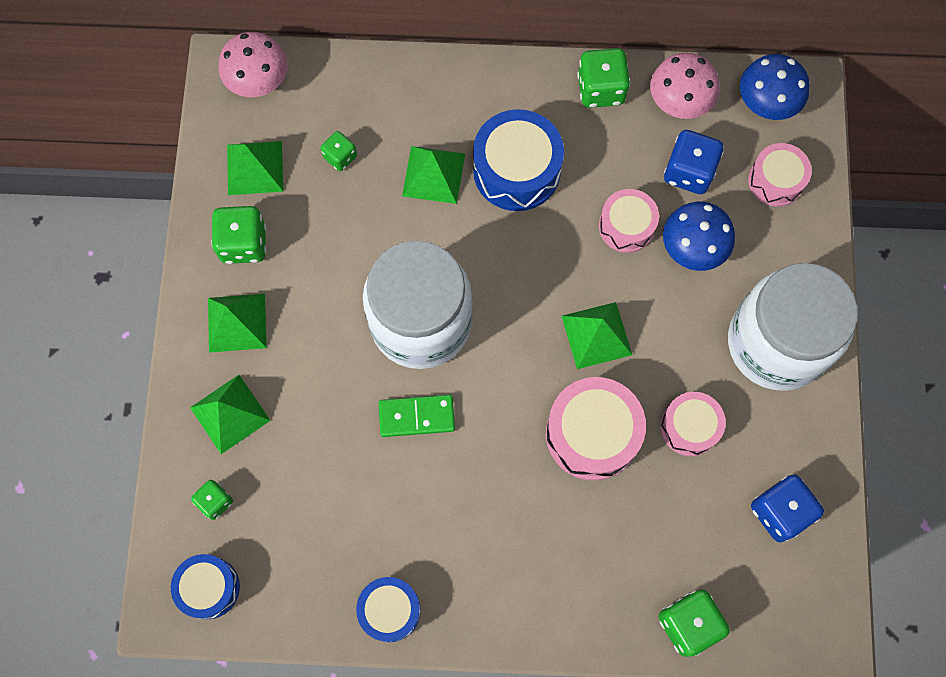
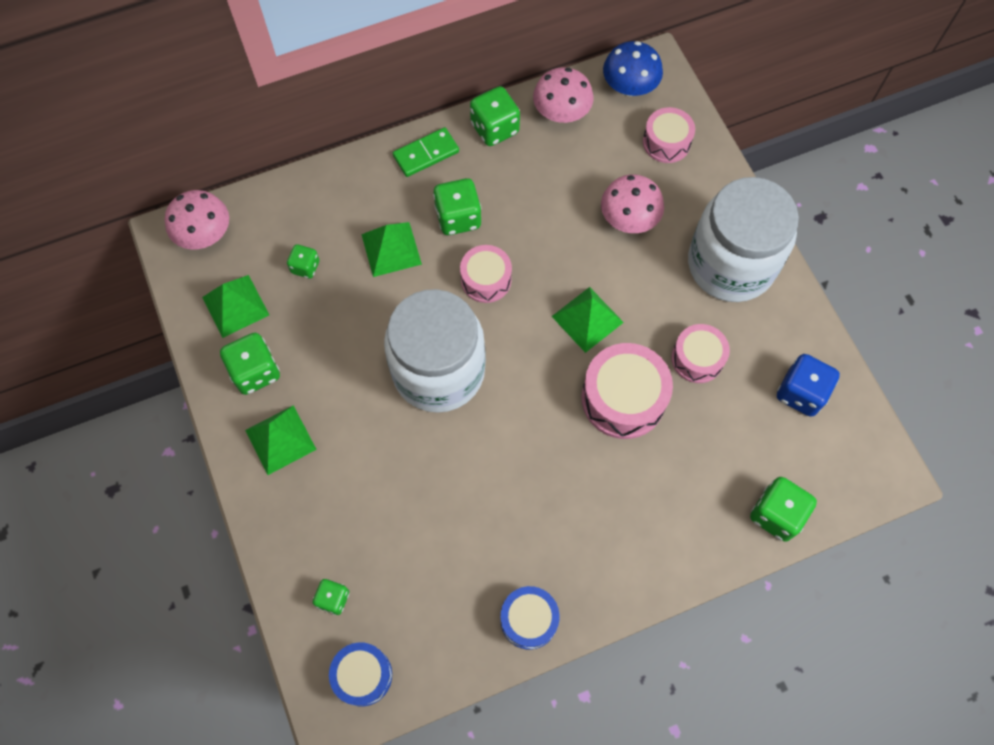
camera: 25 degrees left, 5 degrees down
(230, 414) = (310, 518): green pyramid -> none
(416, 416) = (472, 449): green domino -> green domino (426, 154)
(516, 170) = (458, 218): blue drum -> green dice
(626, 226) = (568, 224): pink drum -> pink drum (486, 280)
(689, 172) = (596, 163): blue dice -> none
(693, 247) = (629, 219): blue mushroom -> pink mushroom

